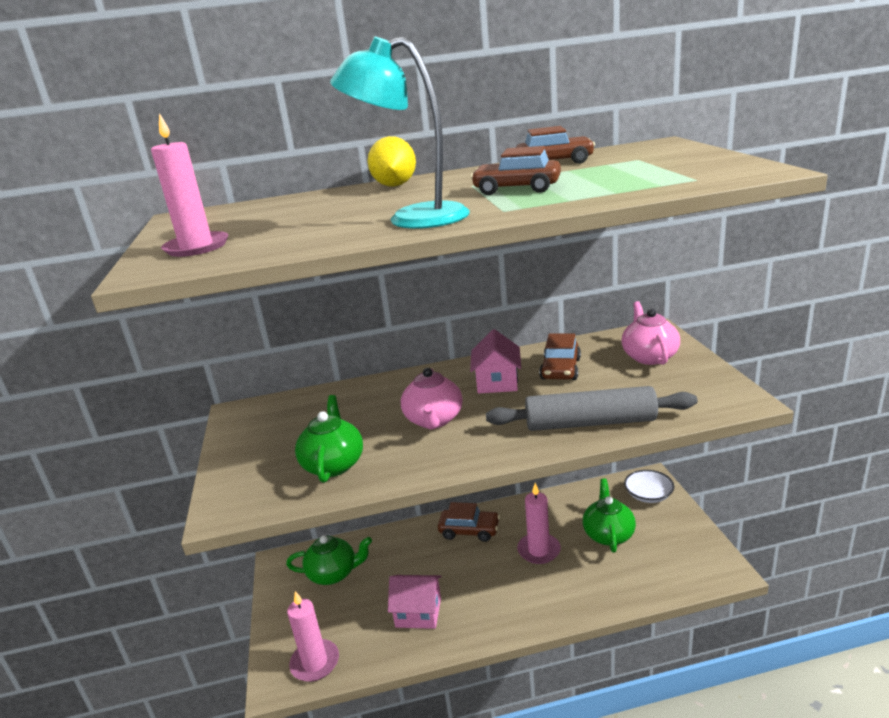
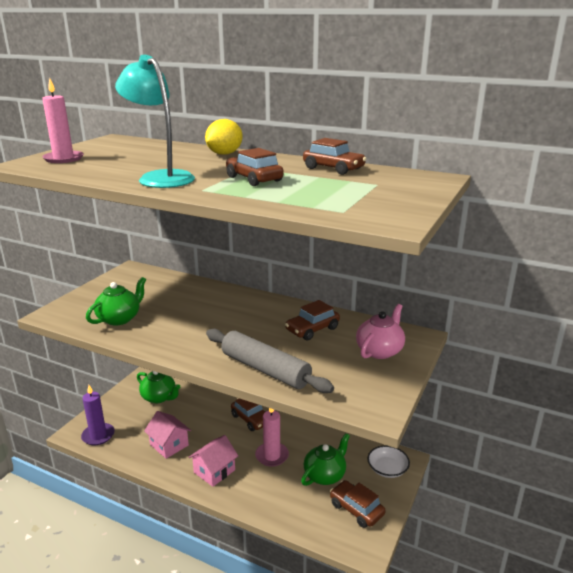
camera: 35 degrees right, 0 degrees up
(315, 663) = (98, 435): pink candle -> purple candle
(434, 420) = (197, 321): pink teapot -> none
(497, 382) = (265, 318): pink house -> pink house (214, 471)
(673, 544) = (356, 509): none -> brown car

